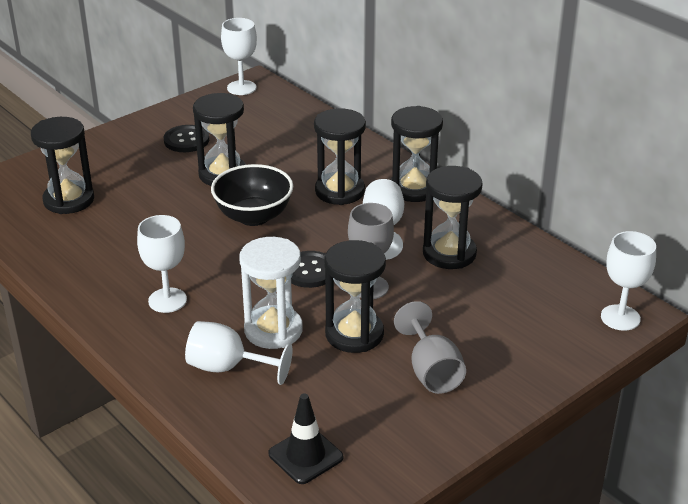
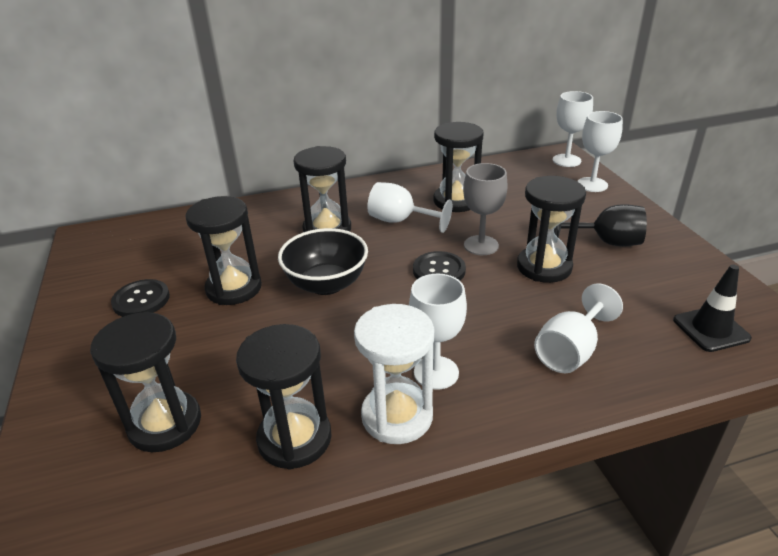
camera: 65 degrees left, 0 degrees up
(241, 88) = (86, 245): white goblet -> white goblet (592, 184)
(273, 330) = (520, 310): white hourglass -> white hourglass (397, 416)
(414, 189) = (355, 195): black hourglass -> black hourglass (294, 438)
(431, 371) = (606, 242): grey goblet -> black goblet

